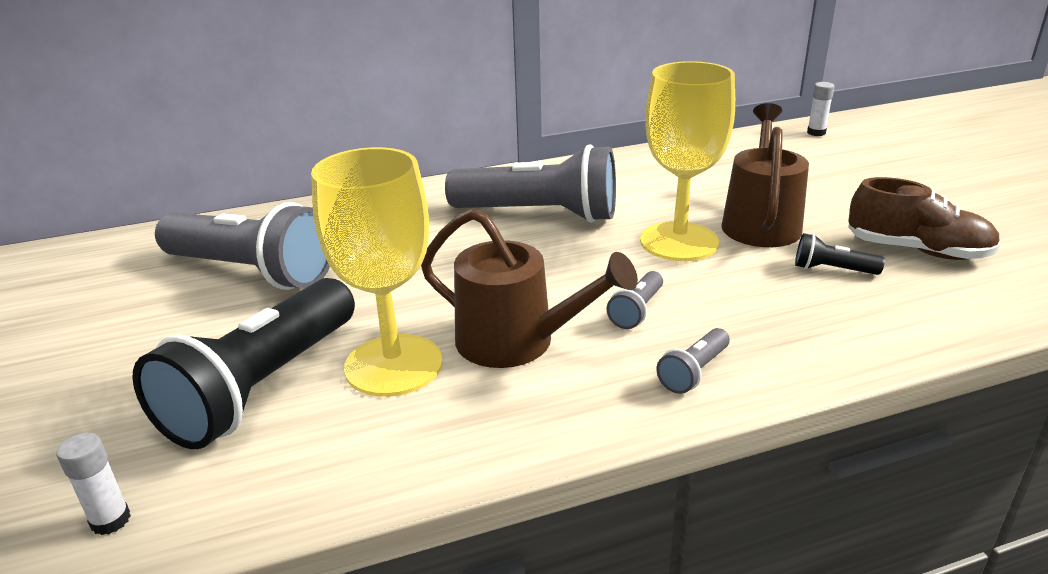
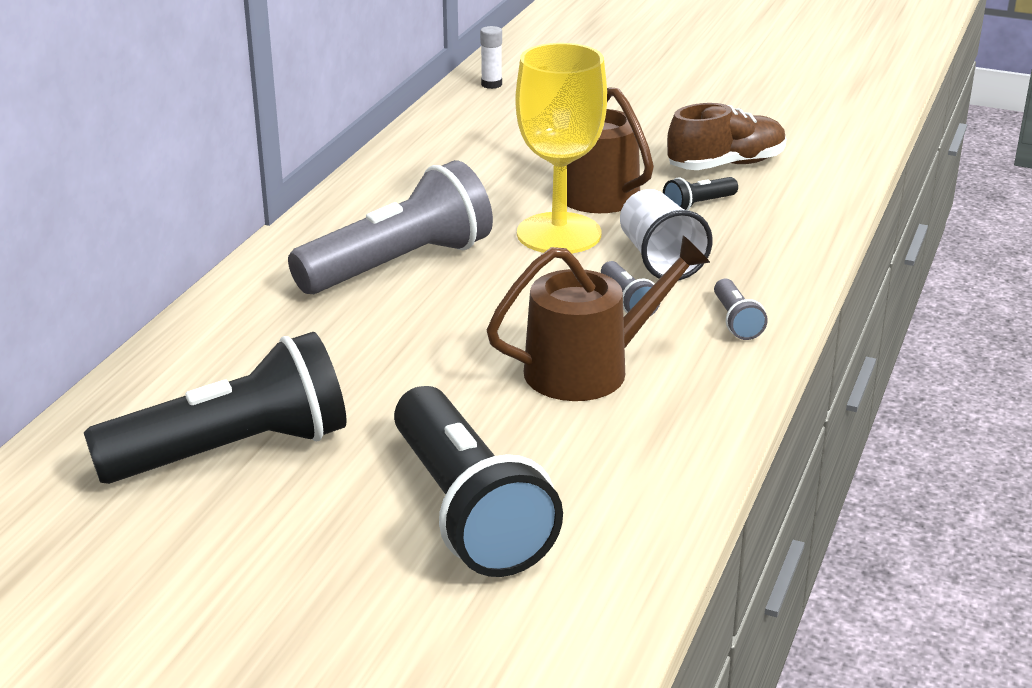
camera: 50 degrees left, 0 degrees up
(111, 520) = (560, 643): white glue stick -> none
(252, 272) = (233, 451): grey flashlight -> black flashlight
(393, 365) = (535, 436): yellow goblet -> none
(722, 293) = (660, 259): none -> white cup

